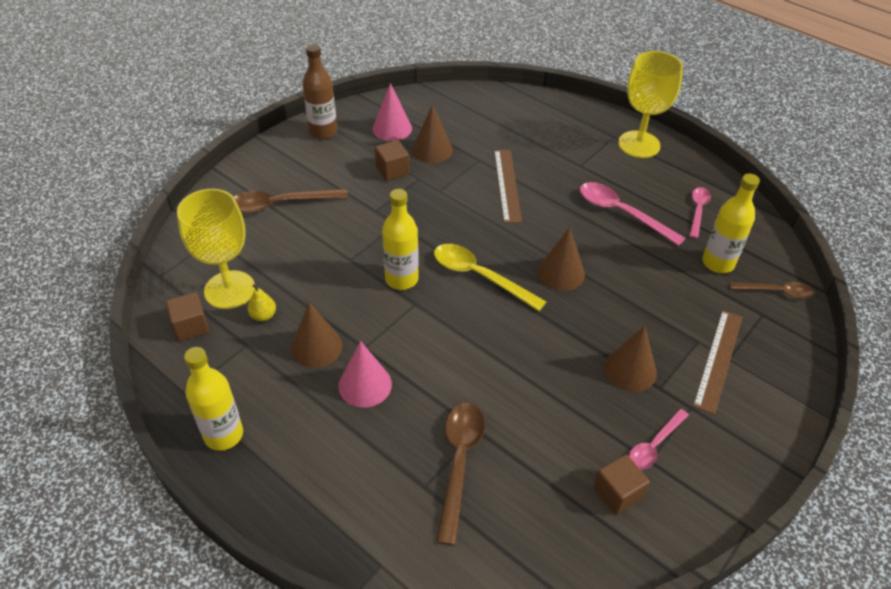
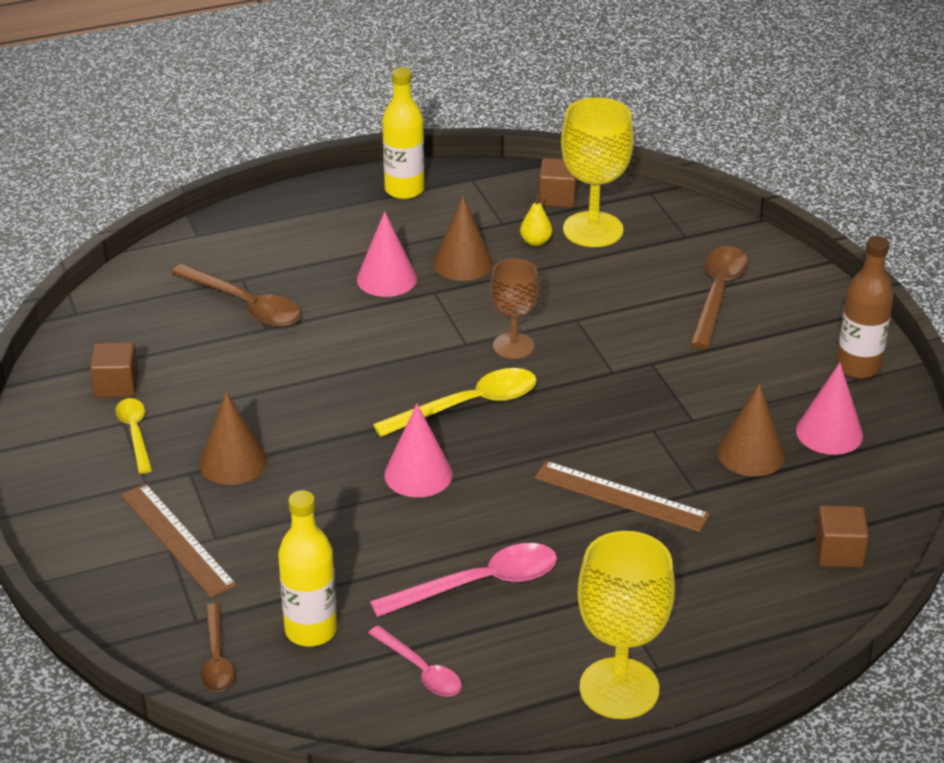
camera: 120 degrees right, 10 degrees down
(392, 170) = (727, 402): brown cube -> brown cube (838, 552)
(401, 279) = (513, 346): yellow bottle -> brown goblet
(561, 273) = (418, 474): brown cone -> pink cone
(654, 445) = (135, 433): pink spoon -> yellow spoon
(775, 291) = (217, 658): brown spoon -> brown spoon turned 45 degrees counterclockwise

